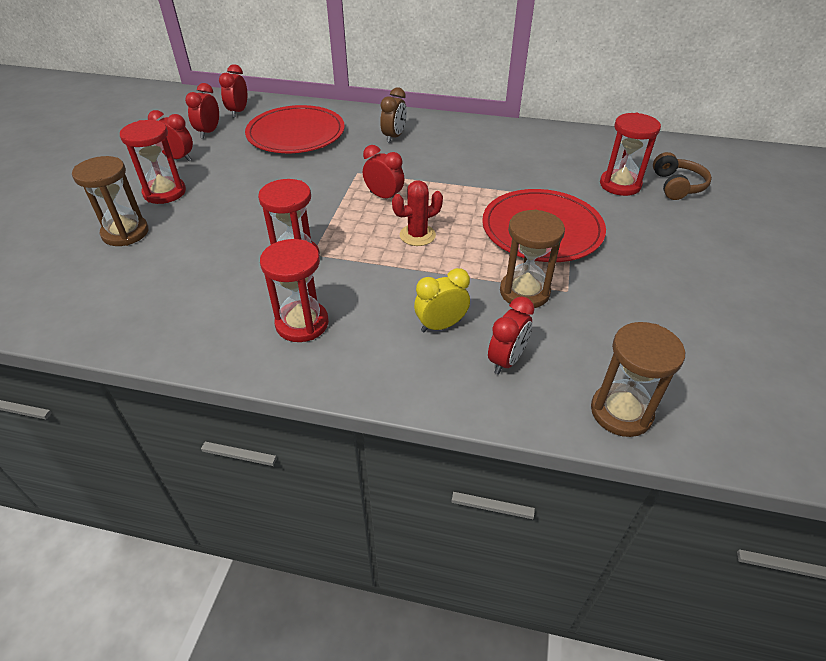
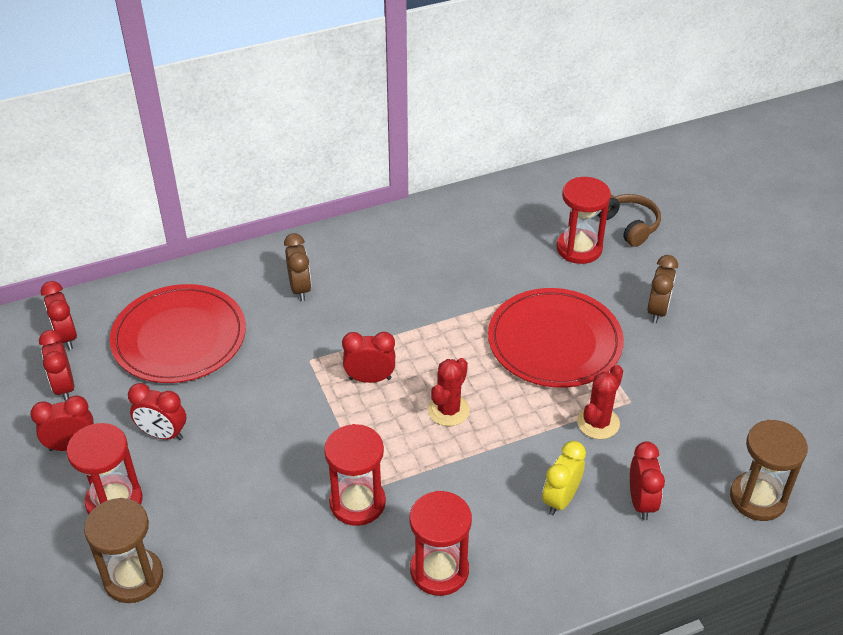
camera: 35 degrees left, 0 degrees up
(230, 173) = (163, 434): none -> red clock
(524, 292) = (598, 423): brown hourglass -> red cactus
(651, 244) = (657, 311): none -> brown clock

